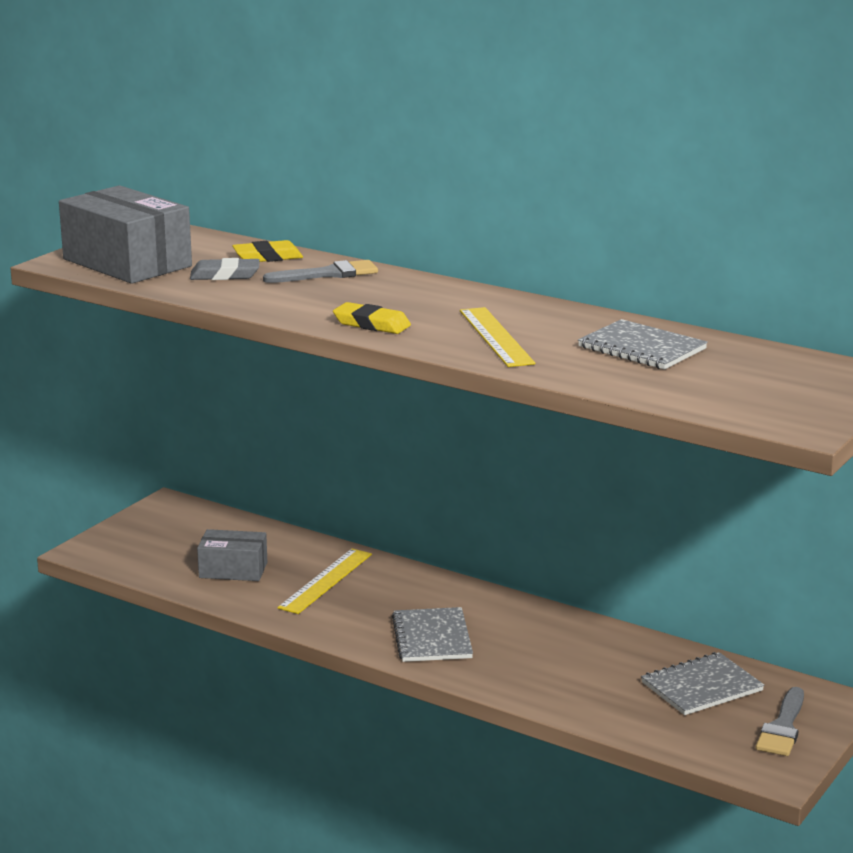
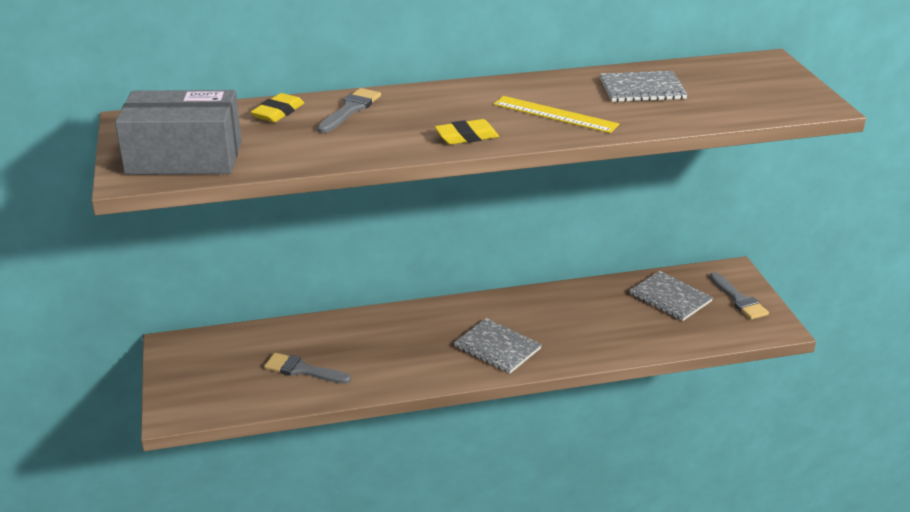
camera: 45 degrees left, 10 degrees up
(225, 275) = (282, 138): grey eraser -> none
(233, 570) = (302, 370): grey box -> grey brush
(326, 581) = (373, 344): yellow ruler -> none
(702, 687) = (670, 297): grey notebook -> grey notebook turned 60 degrees counterclockwise

